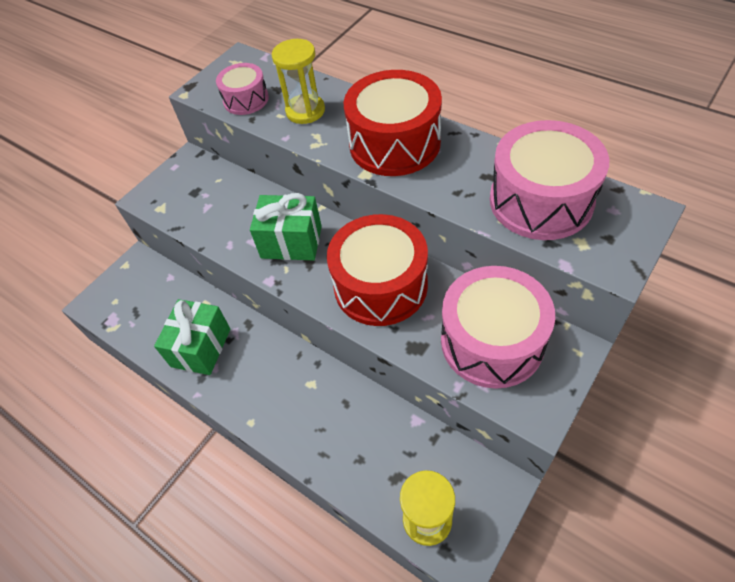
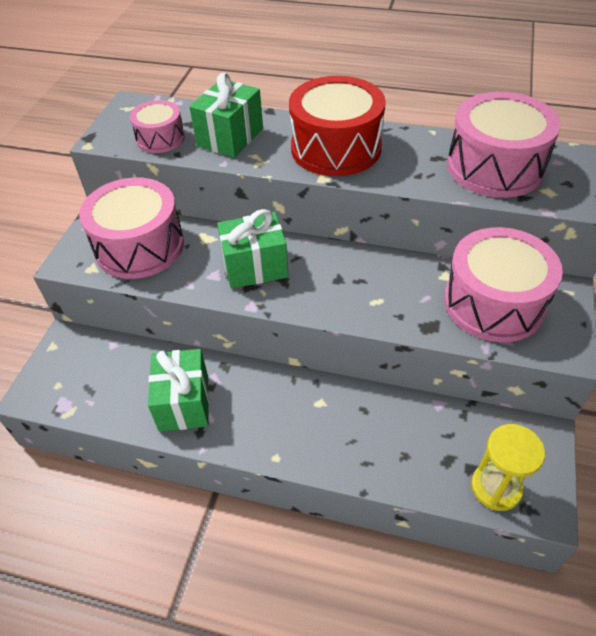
camera: 25 degrees left, 5 degrees down
(207, 196) = (139, 246): none -> pink drum
(305, 111) = (230, 137): yellow hourglass -> green gift
(380, 285) = (366, 283): red drum -> none

